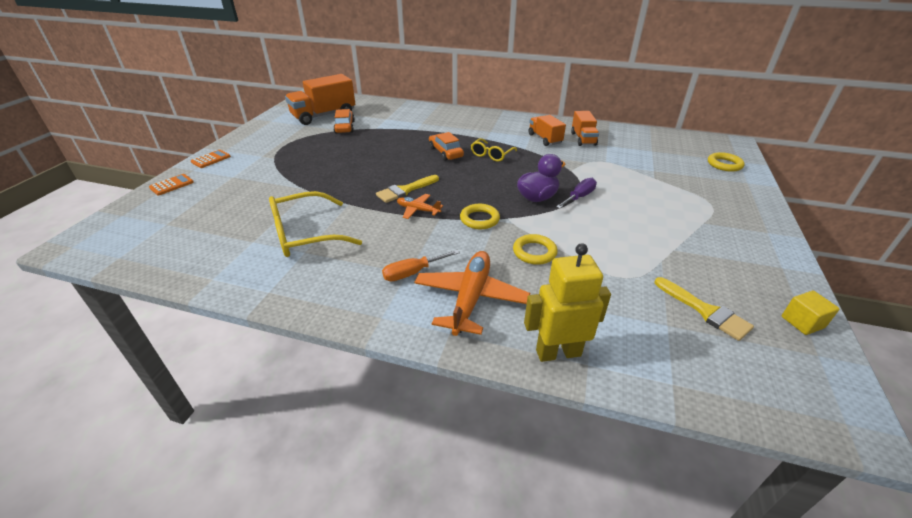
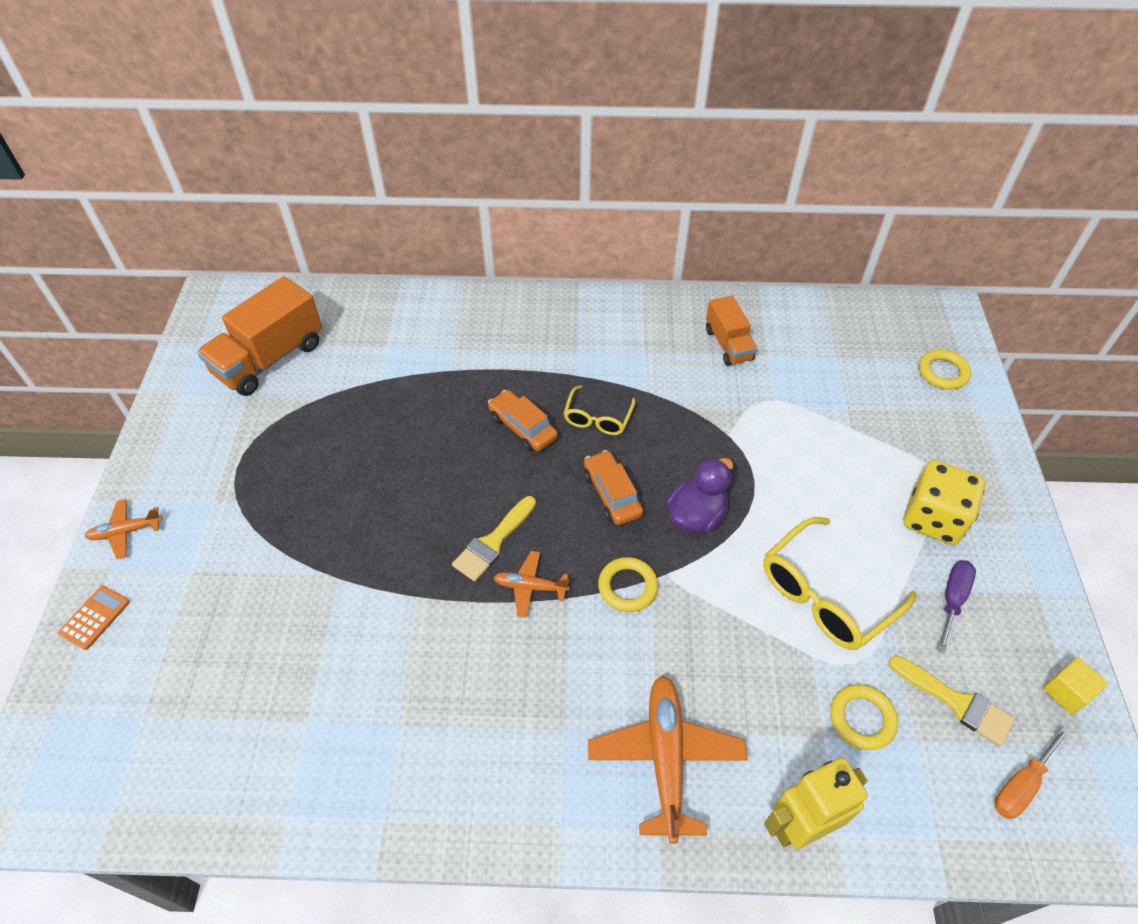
camera: 15 degrees left, 15 degrees up
(211, 159) = (126, 532): orange calculator -> orange plane
(306, 234) = (382, 685): yellow glasses -> yellow glasses (826, 594)
(345, 127) = (323, 387): orange car -> orange car (612, 494)
(413, 273) = (571, 728): orange screwdriver -> orange screwdriver (1021, 784)
(534, 252) = (723, 641): yellow ring -> yellow ring (862, 719)
(544, 139) = (669, 356): orange truck -> none
(579, 197) = (755, 500): purple screwdriver -> purple screwdriver (952, 600)
(704, 221) = (933, 518): none -> yellow dice

